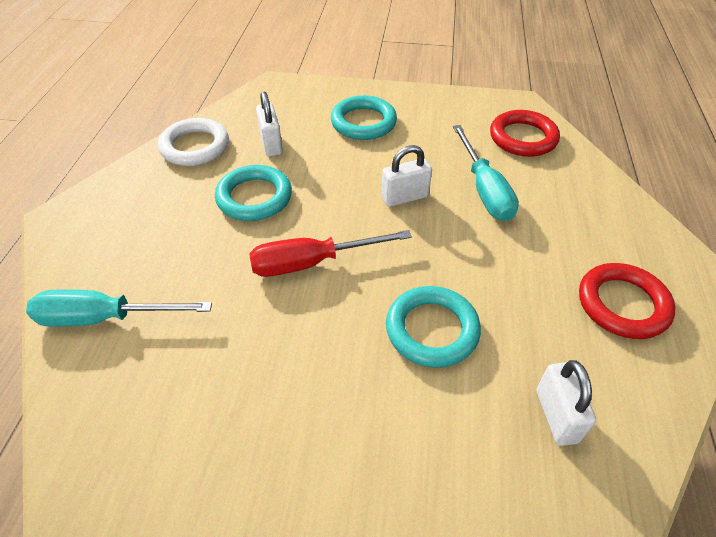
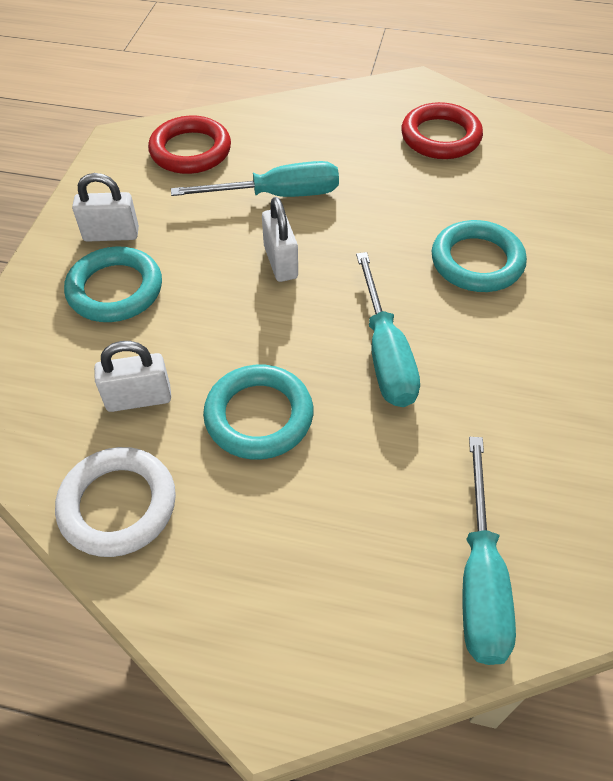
camera: 85 degrees left, 5 degrees up
(312, 263) = (385, 353): red screwdriver -> turquoise screwdriver
(556, 416) = (558, 198): white padlock -> white padlock (111, 234)

